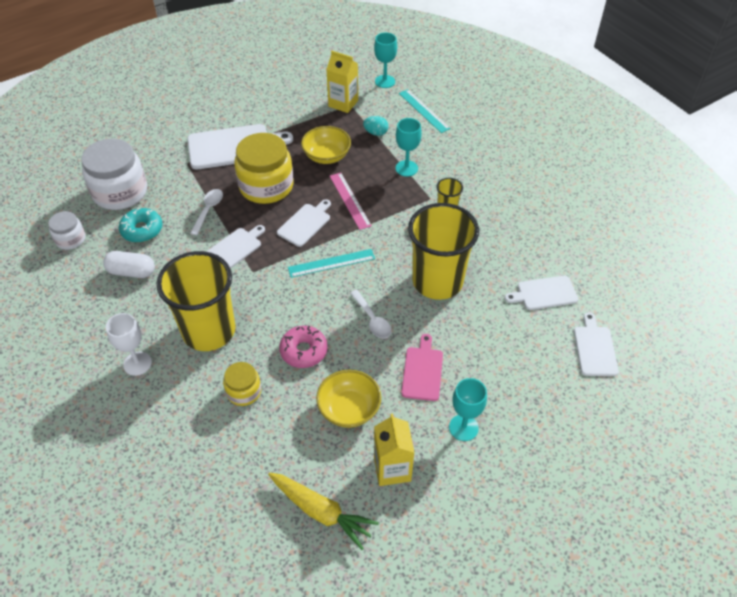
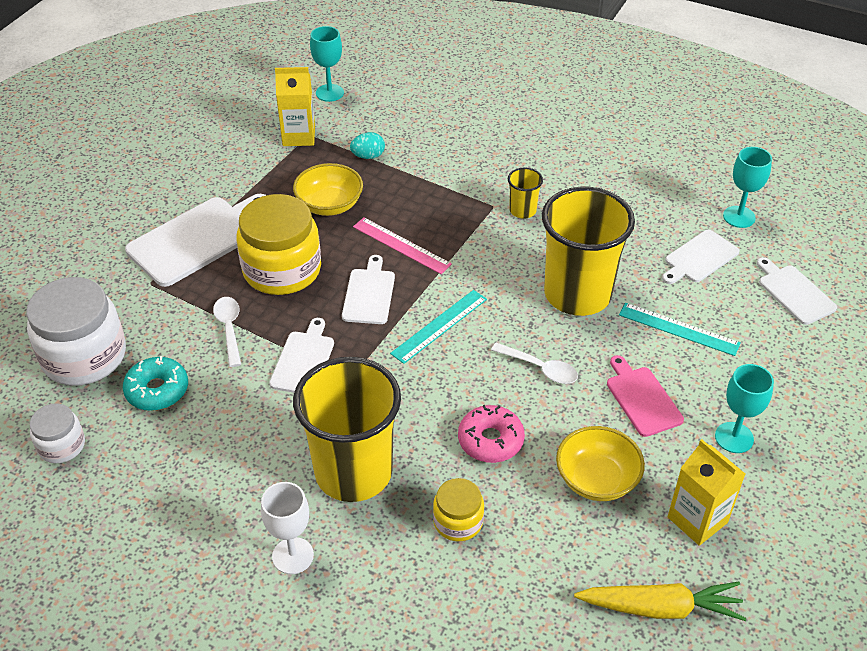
camera: 30 degrees left, 5 degrees down
(131, 272) = (187, 448): white capsule -> none
(406, 168) = (438, 183): turquoise goblet -> turquoise goblet (739, 217)
(424, 111) = (405, 110): turquoise ruler -> turquoise ruler (678, 329)

